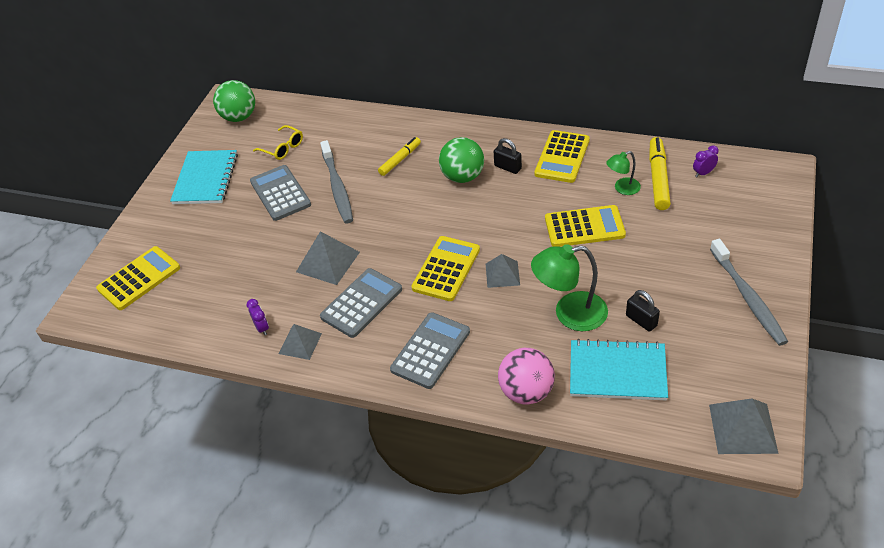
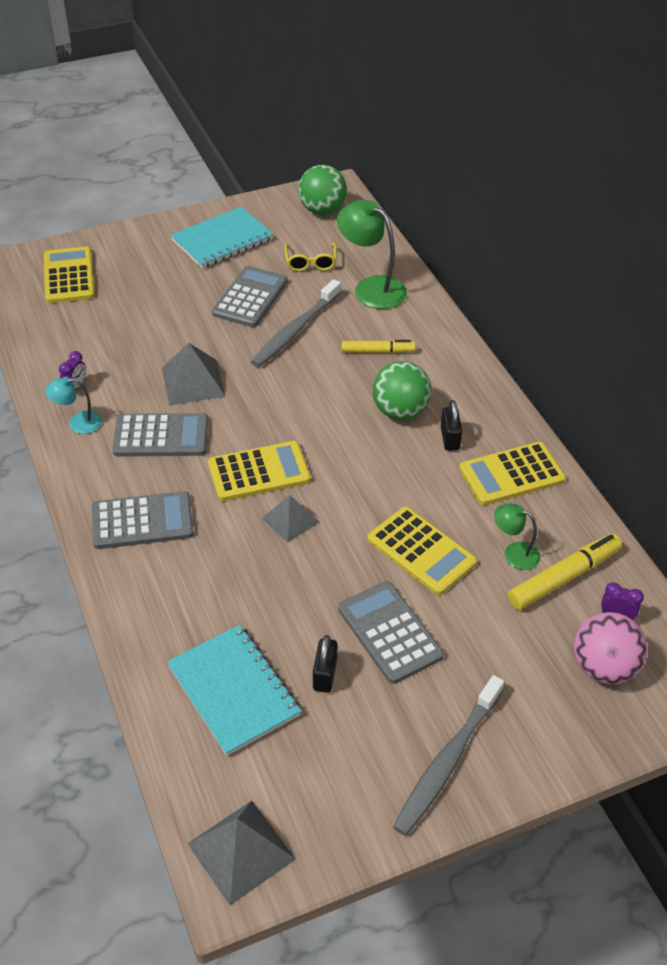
camera: 45 degrees right, 0 degrees up
(139, 278) = (69, 276): yellow calculator -> yellow calculator turned 105 degrees counterclockwise
(300, 343) = (78, 423): grey pyramid -> turquoise lamp
(526, 392) = (147, 626): pink ball -> pink ball (603, 667)
(570, 314) = (282, 606): green lamp -> green lamp (371, 288)
(634, 274) = (389, 632): none -> grey calculator

